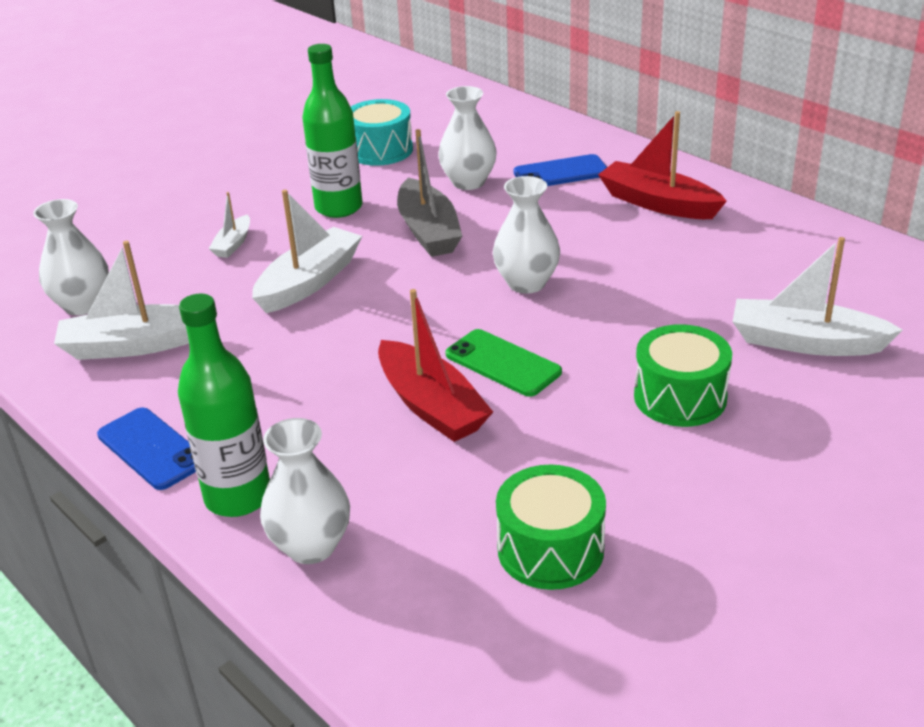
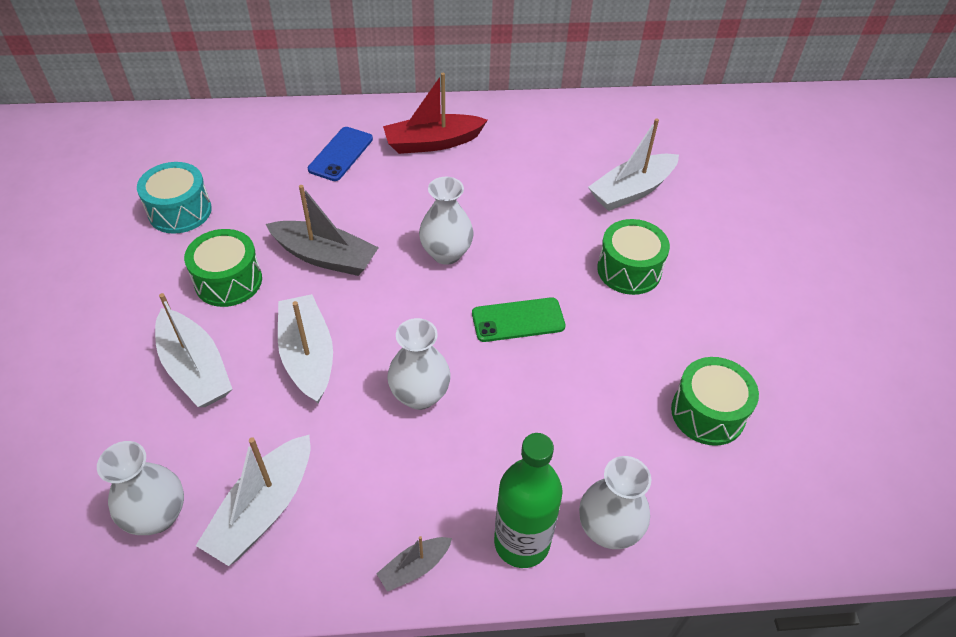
camera: 55 degrees left, 15 degrees up
(151, 449) = (414, 567): blue phone -> grey boat
(233, 244) = (195, 369): white boat -> white boat, size x1.91
(339, 207) = (228, 281): green bottle -> green drum
(431, 406) = (525, 381): red boat -> none
(468, 182) = (290, 199): white vase -> white vase (420, 395)

